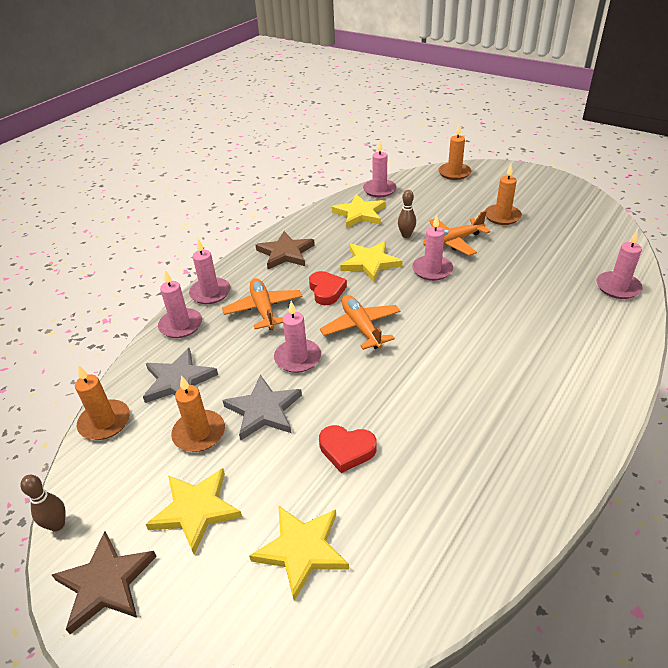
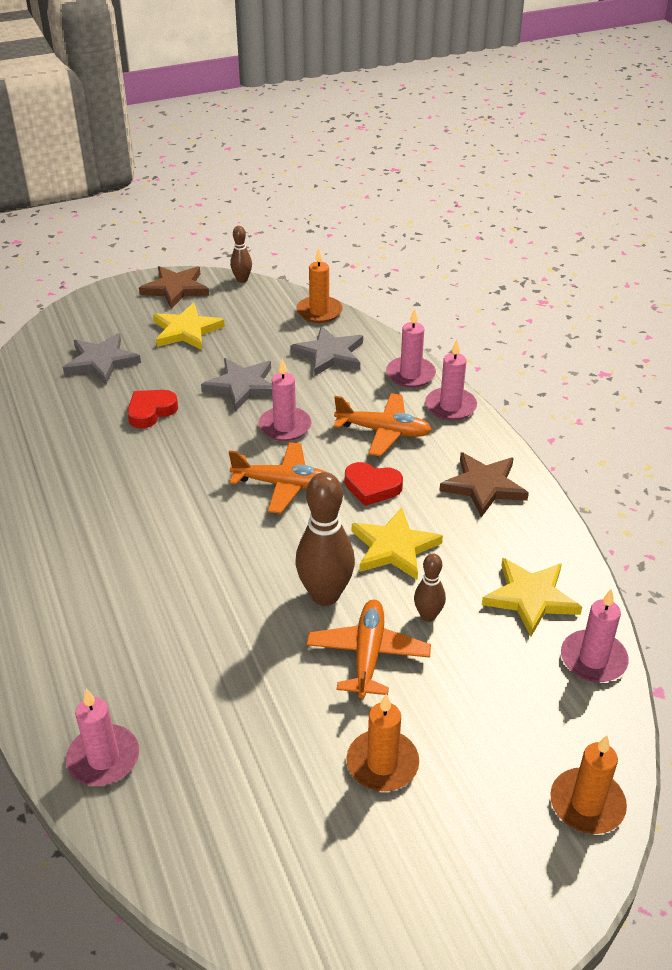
camera: 120 degrees right, 0 degrees up
(199, 433) = (255, 349): orange candle -> none
(301, 550) = (101, 361): yellow star -> grey star
(432, 270) = (325, 595): pink candle -> brown bowling pin

